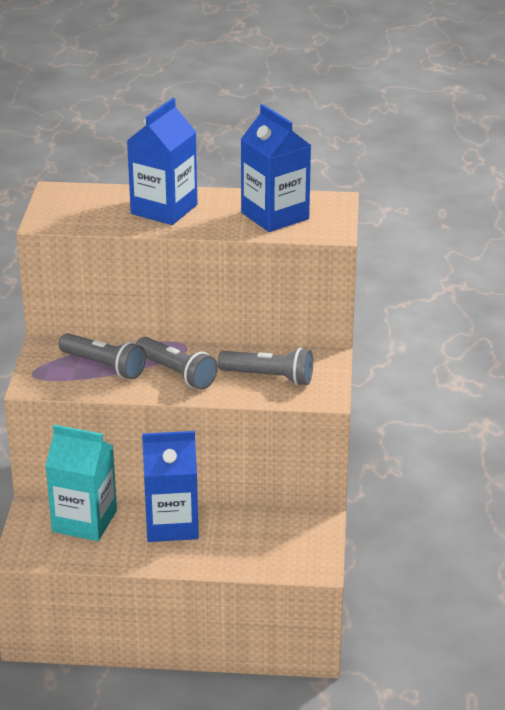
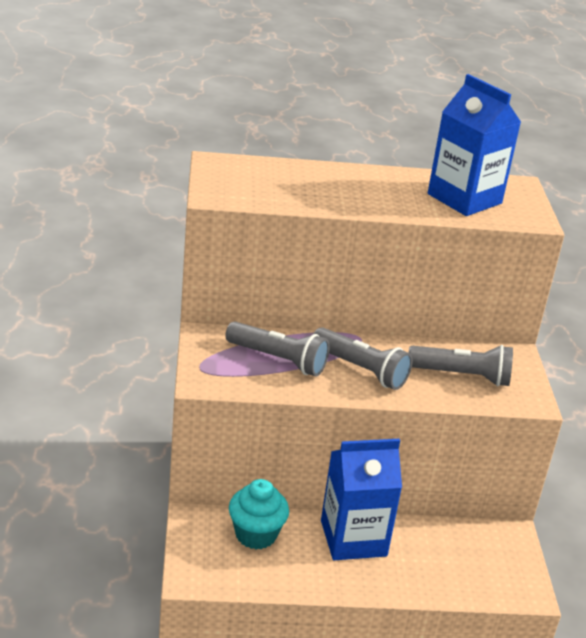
camera: 10 degrees left, 0 degrees up
(84, 521) = (256, 534): turquoise carton -> turquoise cupcake
(164, 209) = (342, 187): blue carton -> none

